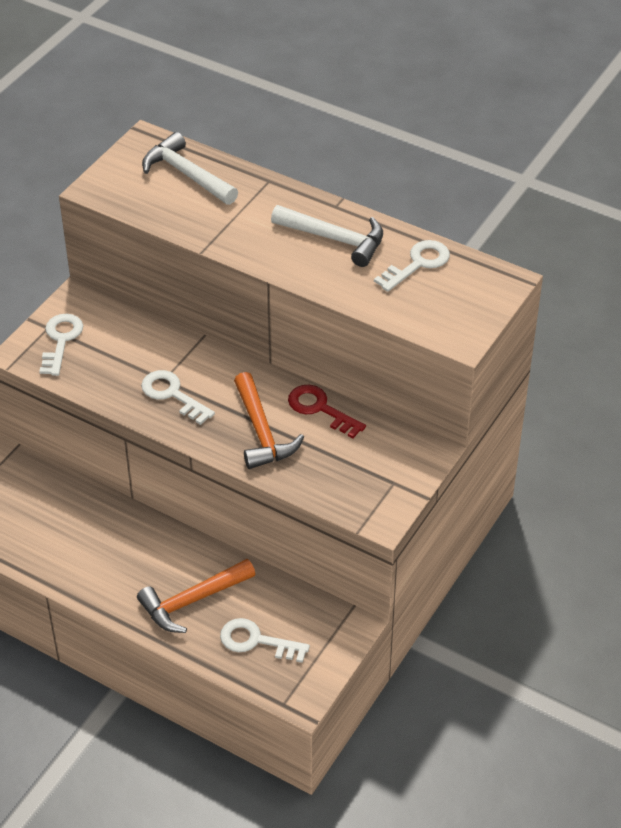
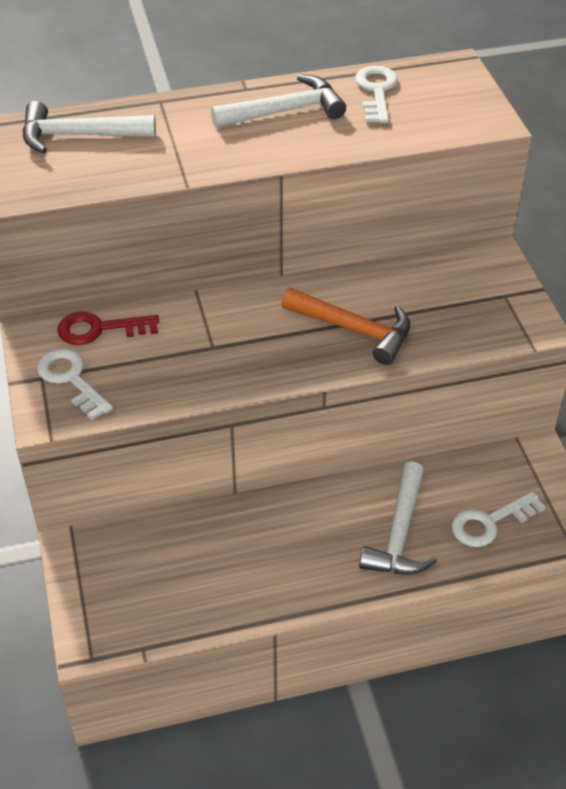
camera: 45 degrees left, 0 degrees up
(173, 395) = (239, 353): white key -> none
(192, 601) = (399, 533): orange hammer -> white hammer
(320, 409) = (373, 281): red key -> red key (100, 329)

